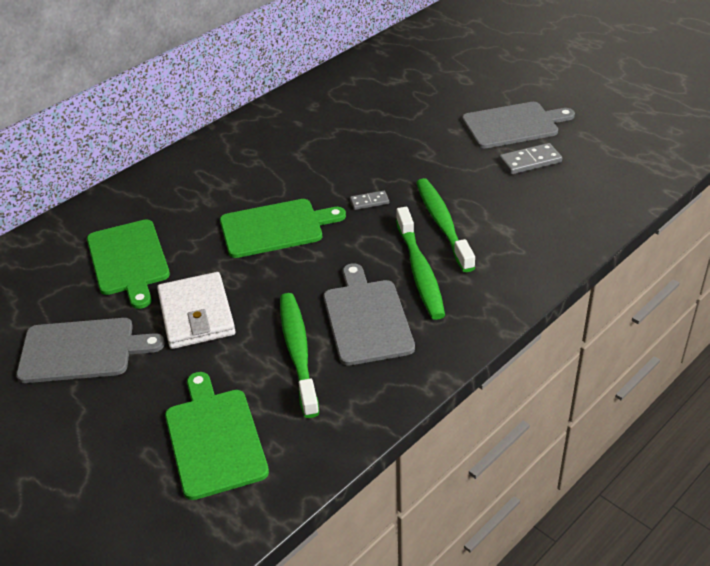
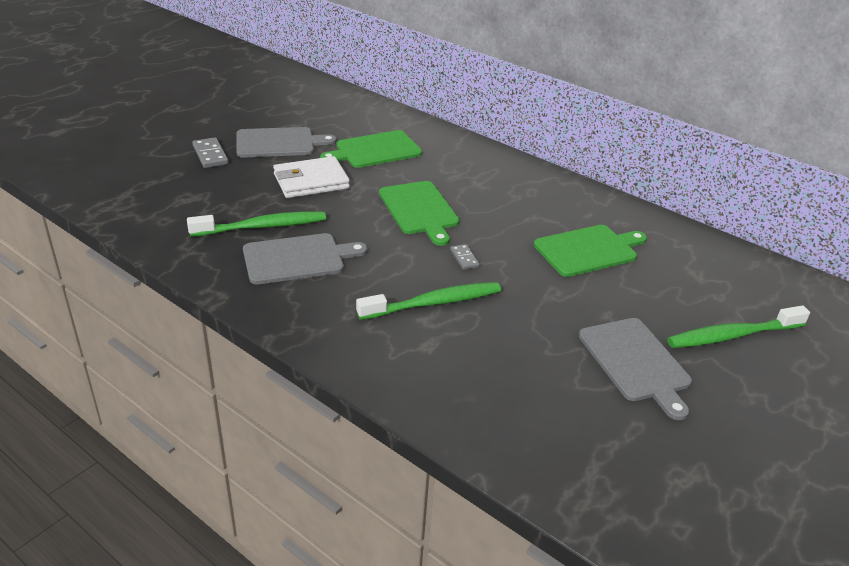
camera: 80 degrees right, 5 degrees down
(82, 350) = (279, 143): grey cutting board -> grey cutting board turned 90 degrees counterclockwise
(214, 438) = (181, 197): green cutting board -> green cutting board (588, 250)
(419, 271) = (360, 288): green toothbrush -> green toothbrush (732, 335)
(530, 161) = (561, 372): grey domino -> grey domino (210, 155)

